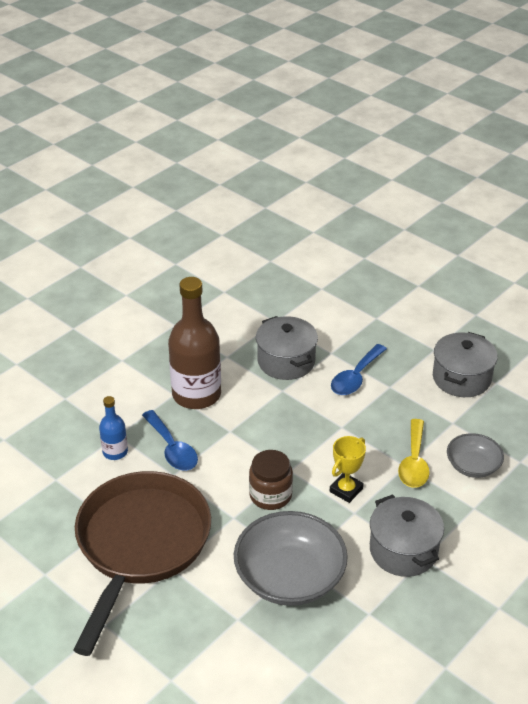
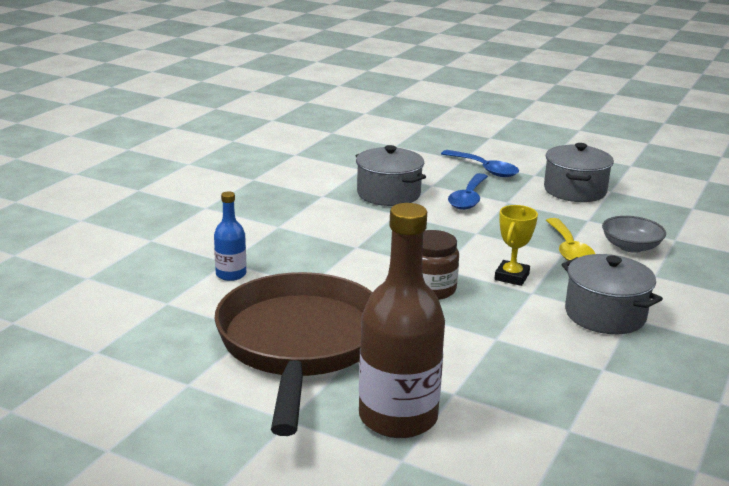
camera: 15 degrees left, 15 degrees down
(172, 449) = (297, 266): blue spoon -> blue spoon (485, 169)
(196, 394) = (304, 224): brown bottle -> brown bottle (398, 417)
(290, 577) = (493, 350): grey bowl -> none

